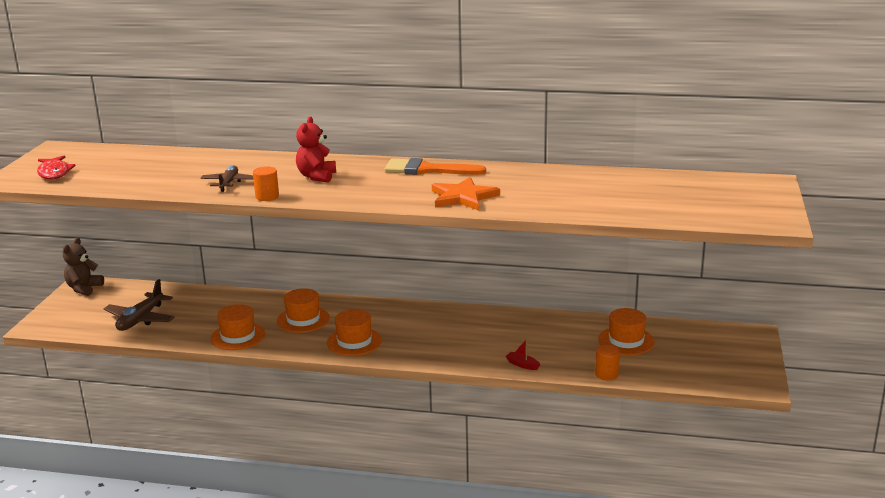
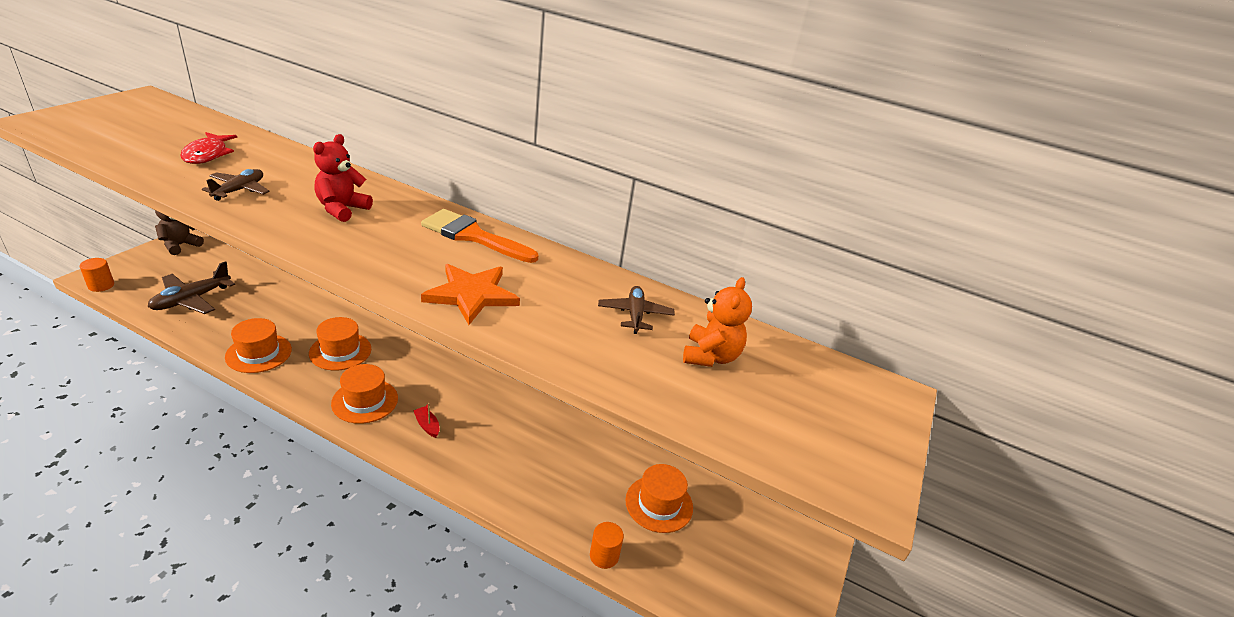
camera: 10 degrees right, 10 degrees up
(54, 173) = (93, 125): red fish -> red fish (207, 154)
(267, 197) = (253, 223): orange cylinder -> orange cylinder (101, 285)
(522, 365) = (517, 502): red boat -> red boat (427, 425)
(579, 183) = (635, 315): none -> brown plane
(644, 190) = (710, 356): none -> orange teddy bear

